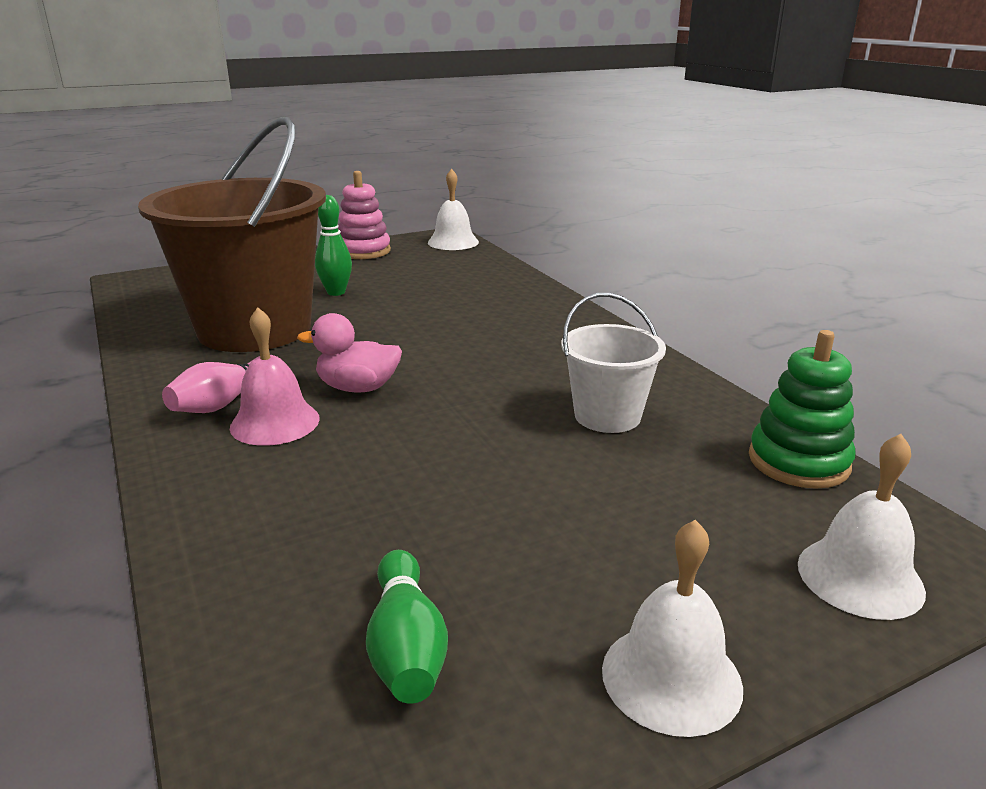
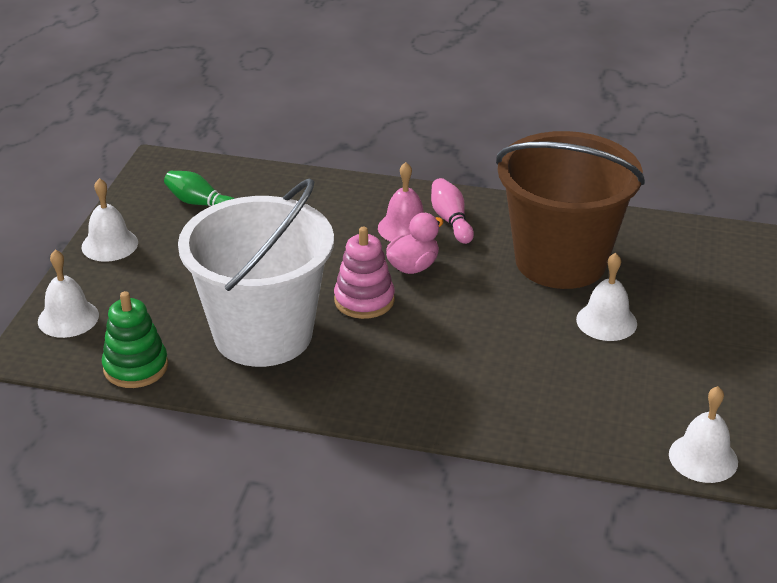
camera: 130 degrees right, 10 degrees up
(336, 292) = (606, 321): green bowling pin -> white bell
(363, 251) = (723, 382): pink stacking toy -> pink stacking toy (364, 300)
(607, 416) = (263, 334): white bucket -> white bucket, size x2.09

